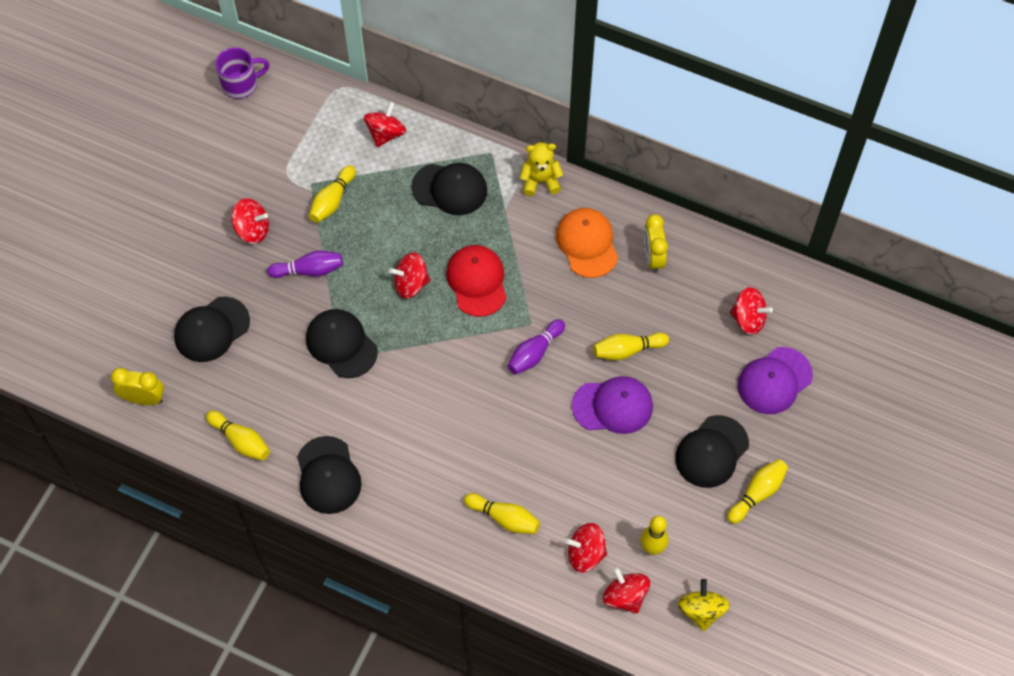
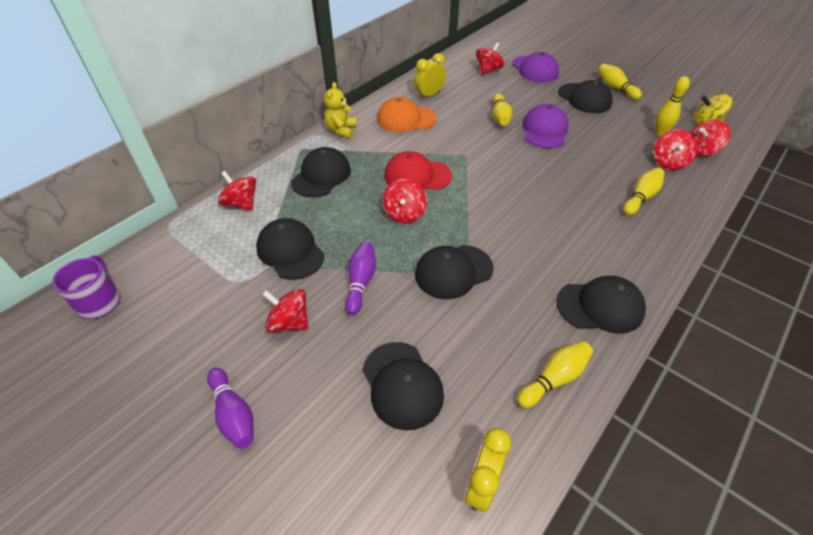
camera: 75 degrees left, 15 degrees down
(252, 230) = (289, 322): red spinning top -> red spinning top turned 90 degrees counterclockwise
(332, 201) = (290, 251): yellow bowling pin -> black cap
(534, 352) = (492, 157): purple bowling pin -> purple bowling pin (233, 414)
(652, 257) = (429, 95): yellow clock -> yellow clock turned 135 degrees clockwise

